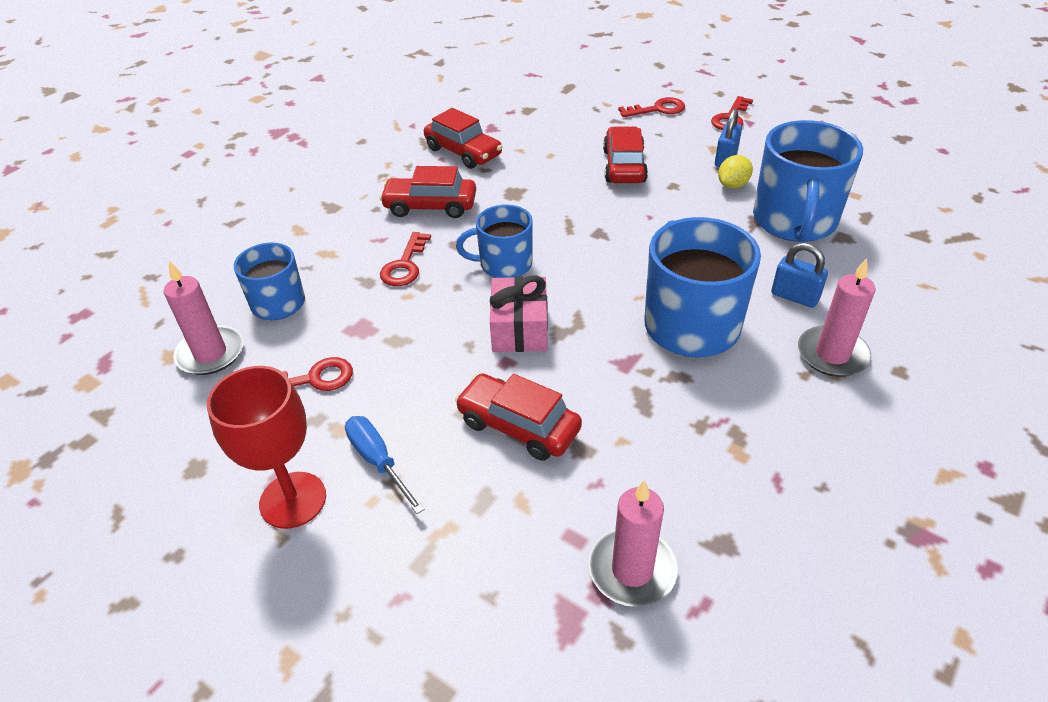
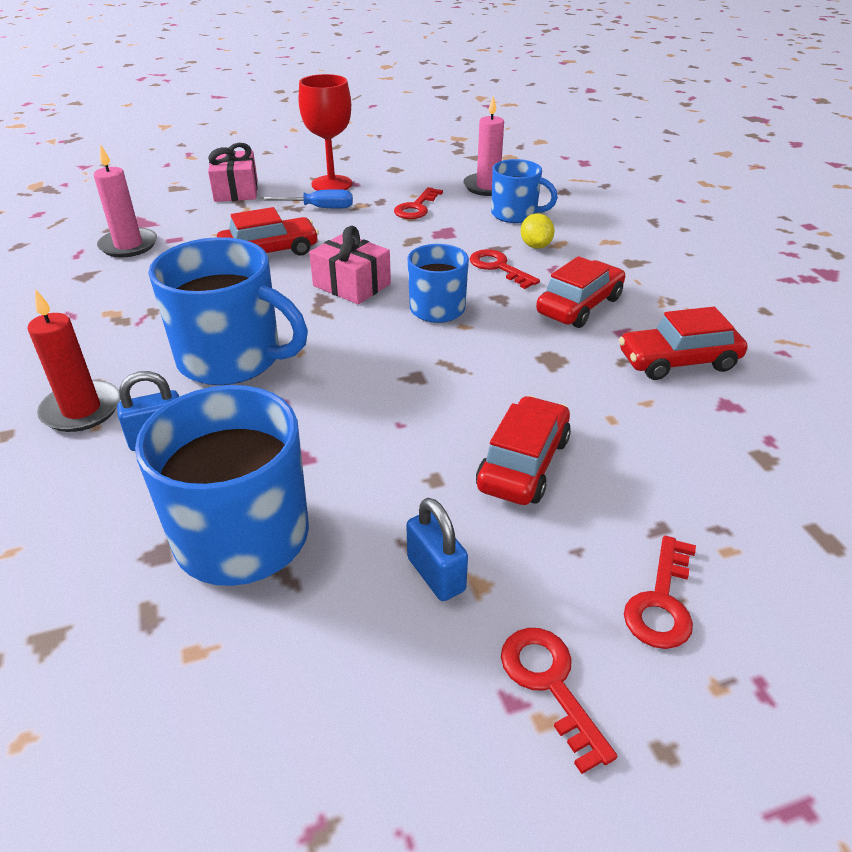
camera: 125 degrees right, 5 degrees down
(391, 595) = (236, 190): none -> pink gift
(624, 166) = (523, 463): red car -> red car turned 105 degrees counterclockwise
(732, 185) = (372, 534): yellow lemon -> yellow lemon (535, 246)
(832, 354) = (81, 410): pink candle -> red candle

